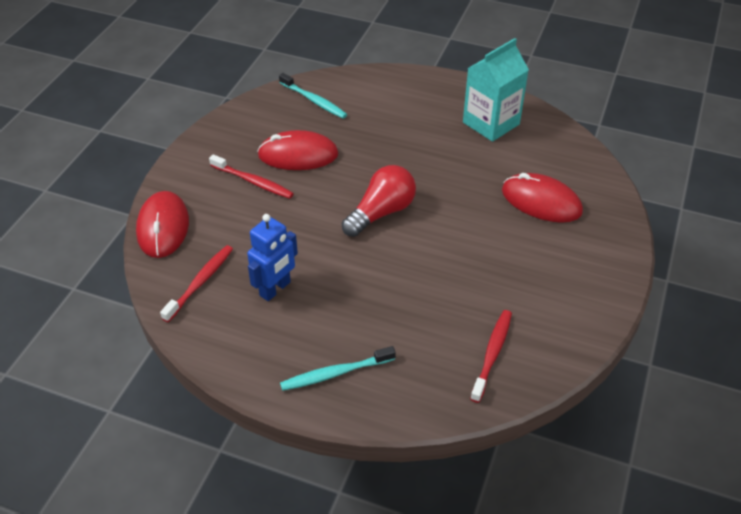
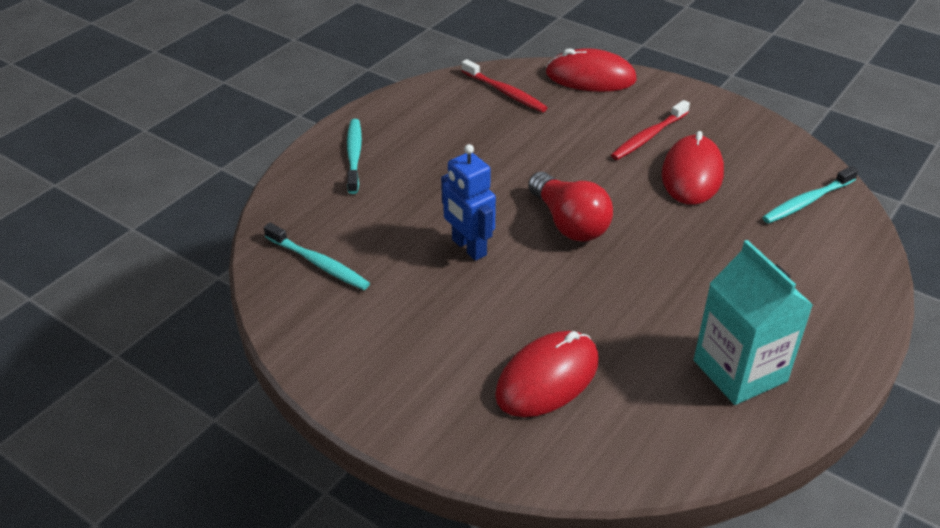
camera: 105 degrees right, 5 degrees down
(275, 289) = (477, 134): blue robot -> blue robot (468, 247)
(492, 354) = (318, 263): red toothbrush -> turquoise toothbrush

